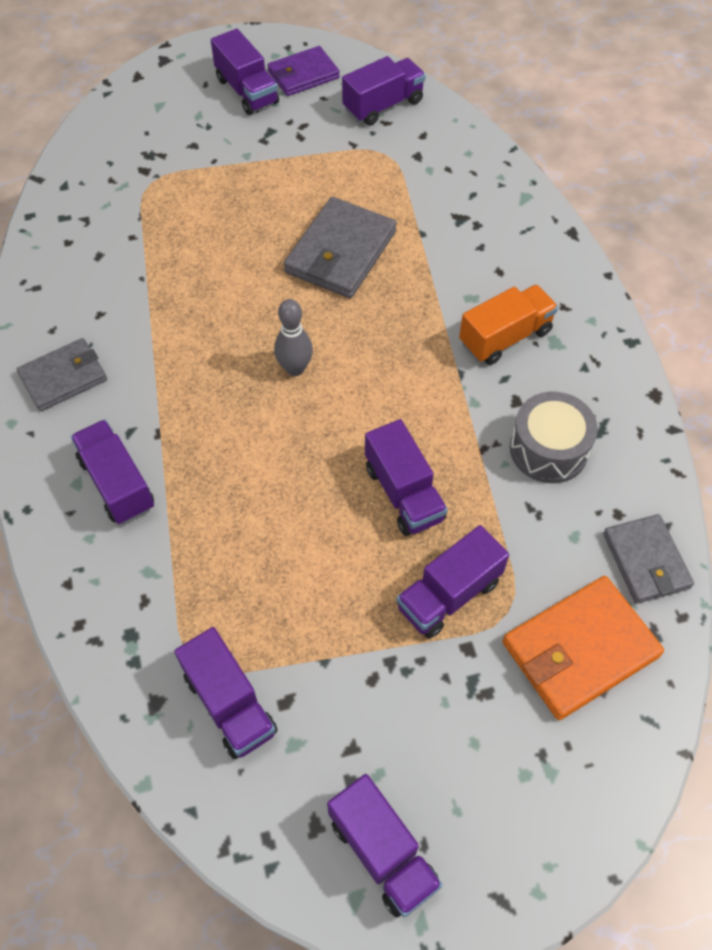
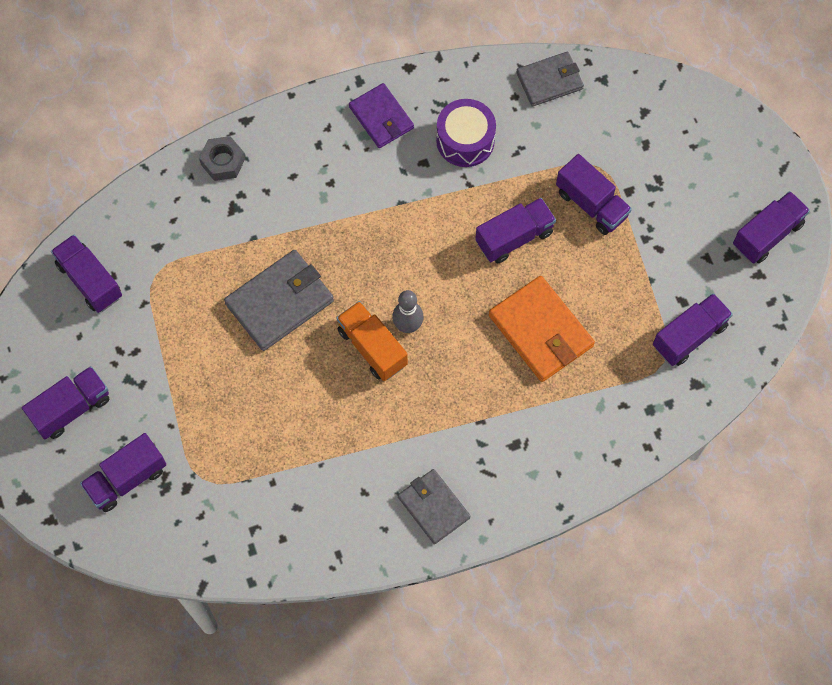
camera: 95 degrees left, 10 degrees up
(117, 483) = (529, 443): purple truck -> purple truck (126, 479)
(303, 74) = (45, 358): purple wallet -> purple wallet (381, 117)
(340, 252) = (280, 302): grey wallet -> grey wallet turned 60 degrees counterclockwise
(505, 337) = (362, 171): orange truck -> orange truck (372, 347)
(518, 211) = (223, 162): none -> grey nut
(548, 449) = (465, 140): grey drum -> purple drum
(579, 649) = (620, 123): orange wallet -> orange wallet (541, 331)

